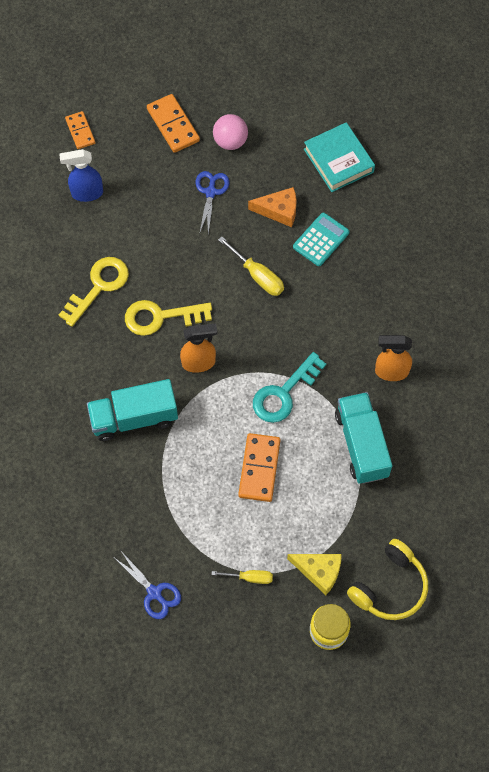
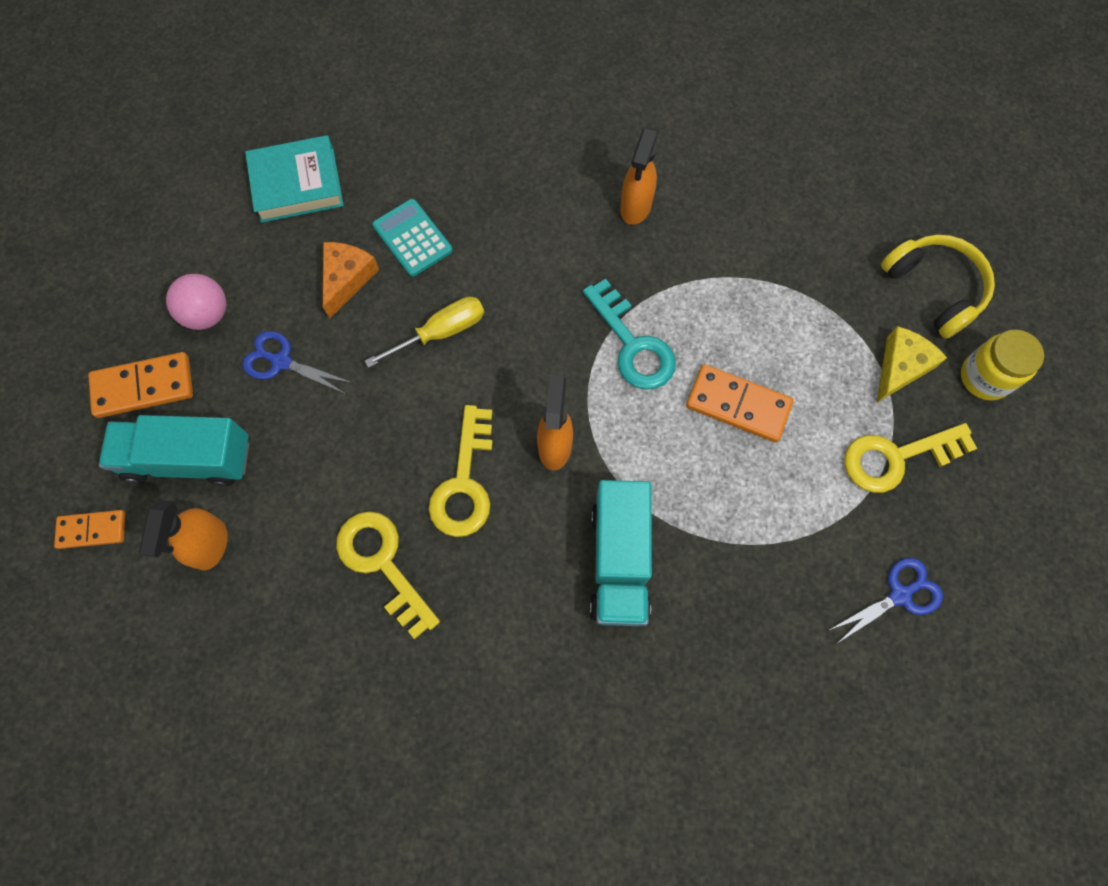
camera: 75 degrees left, 5 degrees up
(86, 193) = (210, 545): blue spray bottle -> orange spray bottle
(249, 577) = (896, 458): yellow screwdriver -> yellow key
(361, 445) = (731, 269): turquoise truck -> turquoise truck (189, 459)

